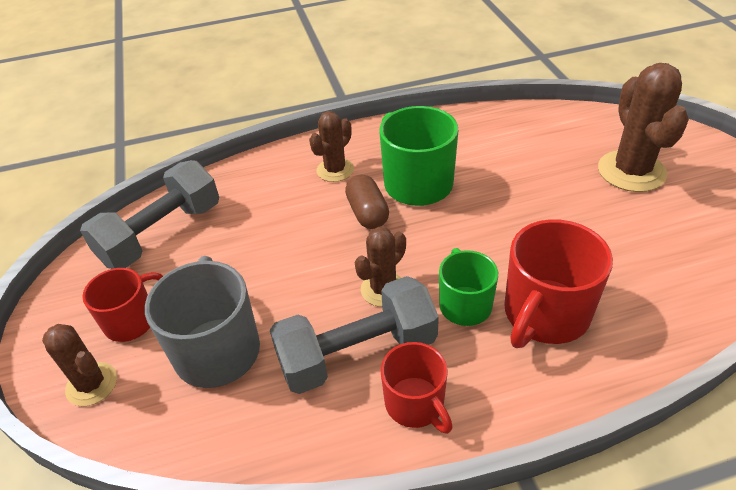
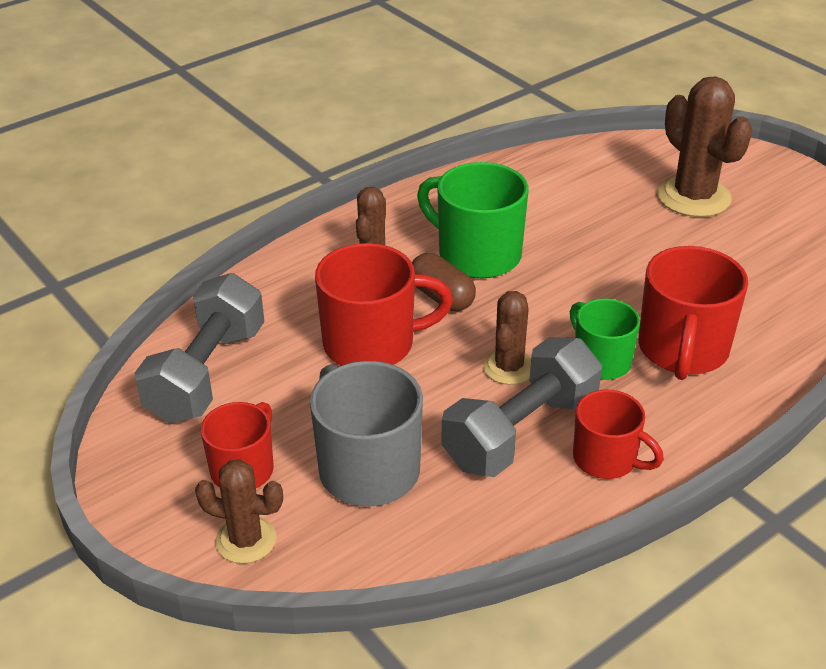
camera: 25 degrees left, 5 degrees down
(290, 240) = (371, 344): none -> red mug

